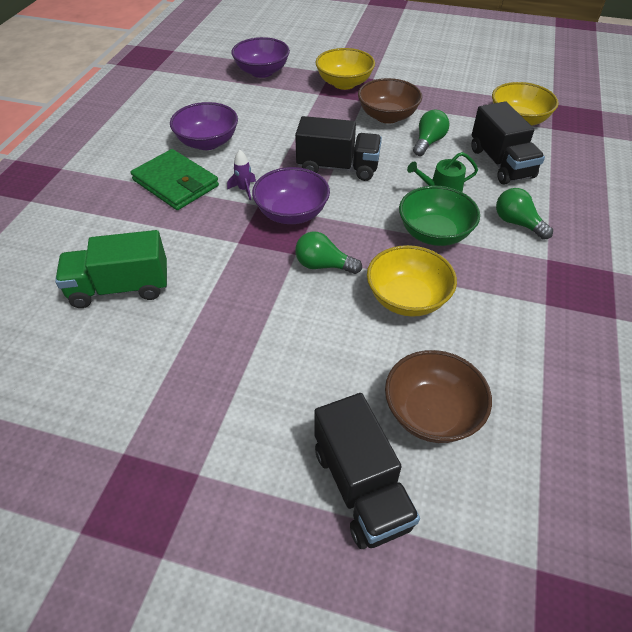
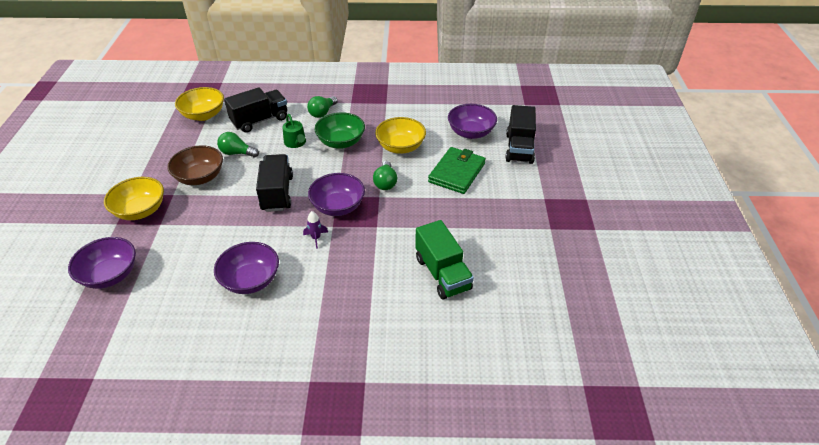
camera: 105 degrees left, 5 degrees down
(176, 183) = (316, 283): green wallet -> green wallet (457, 172)
(361, 487) = (519, 148): black truck -> black truck turned 135 degrees clockwise
(431, 413) = (471, 133): brown bowl -> purple bowl

